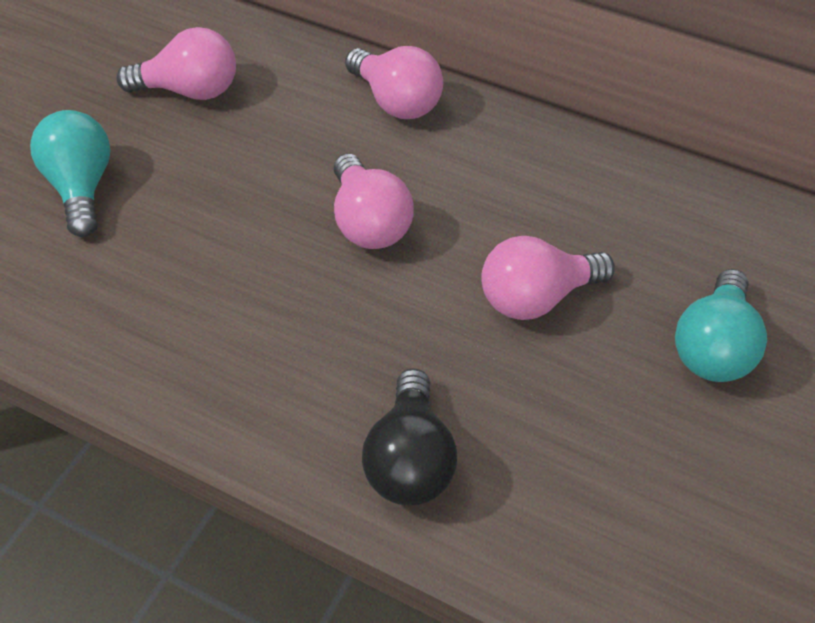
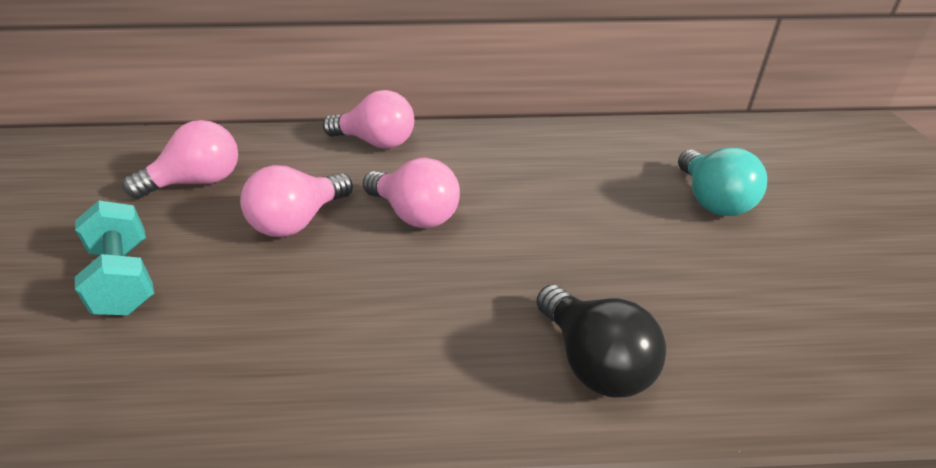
camera: 30 degrees left, 15 degrees down
(81, 187) = (125, 278): turquoise light bulb -> turquoise dumbbell
(536, 297) = (577, 215): pink light bulb -> pink light bulb (299, 221)

